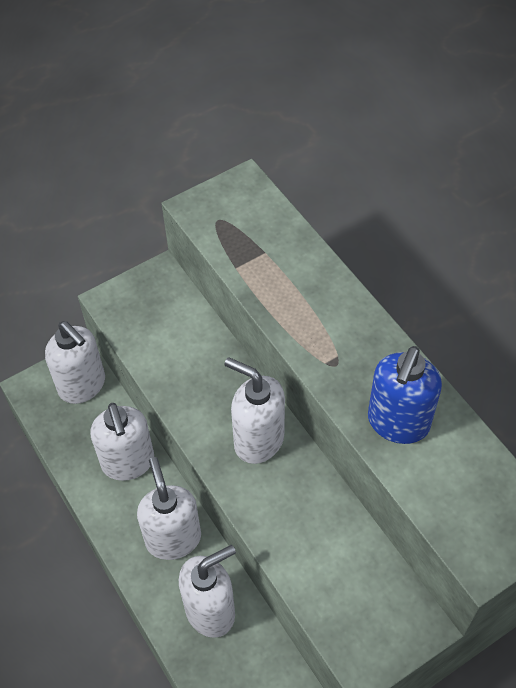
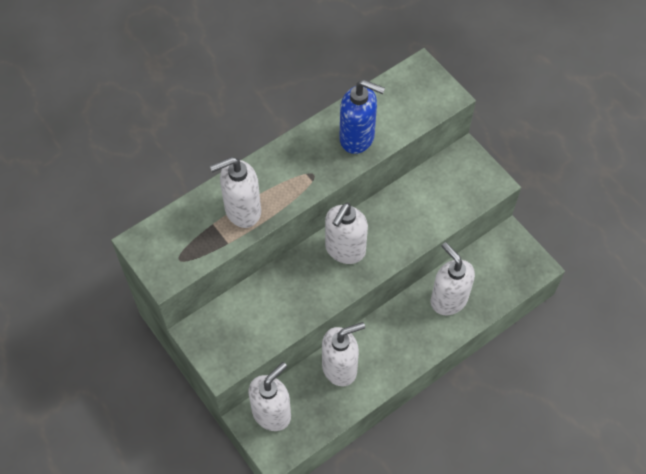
camera: 95 degrees left, 5 degrees up
(173, 538) = (398, 329): white soap dispenser -> white soap dispenser (242, 211)

